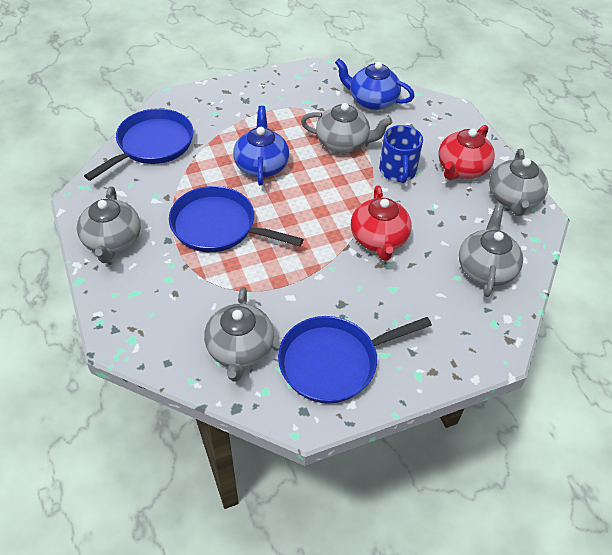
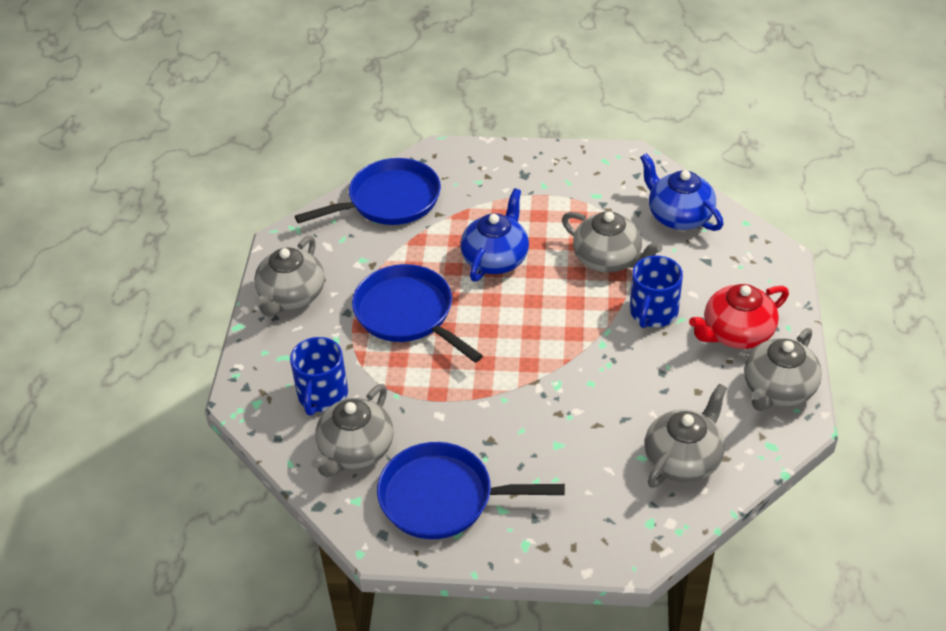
camera: 30 degrees right, 5 degrees down
(185, 314) = (322, 395): none -> blue mug
(379, 239) = (577, 385): red teapot -> none

